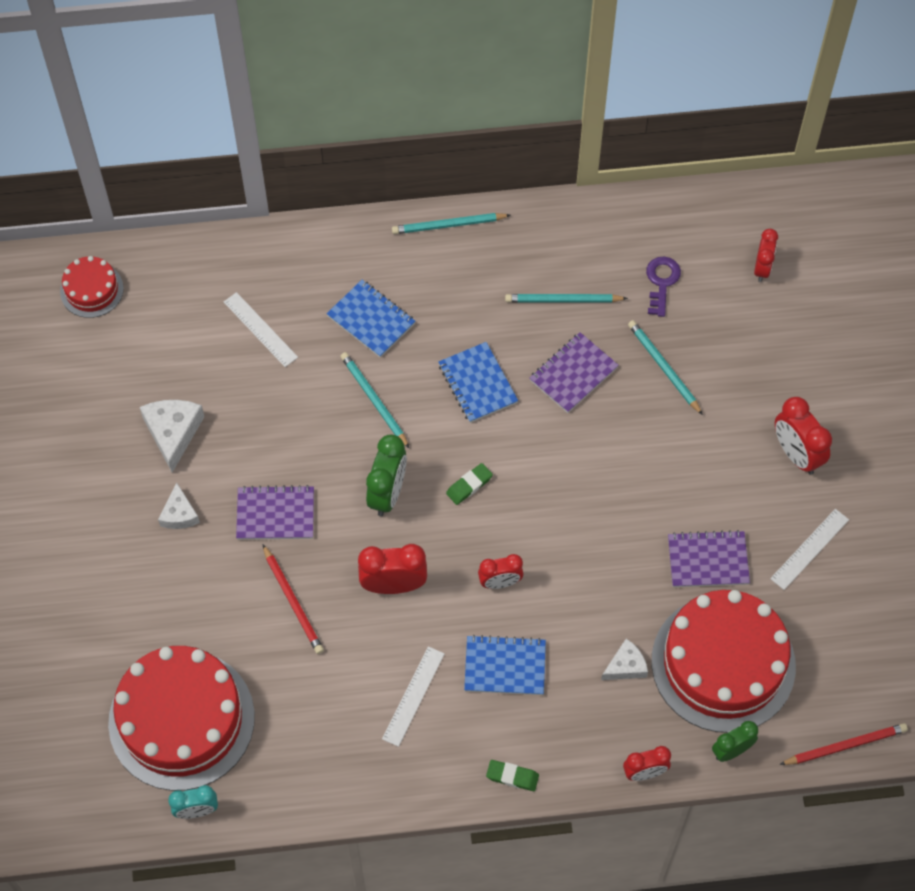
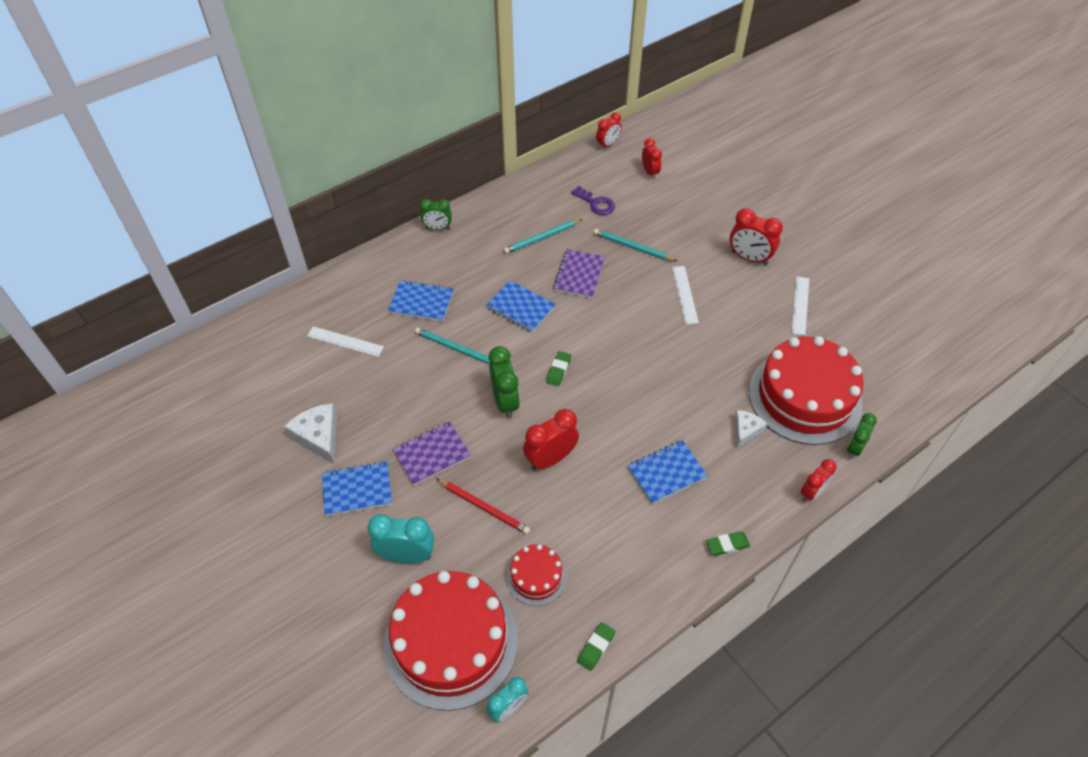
camera: 30 degrees left, 10 degrees down
(91, 290) = (199, 372): red cake -> red cake (536, 576)
(179, 514) = (357, 490): white cheese -> blue notebook
(188, 611) = (406, 555): none -> turquoise clock
(312, 802) = (596, 647): none -> green eraser
(413, 696) = (617, 527): white ruler -> white ruler (684, 294)
(448, 225) = (438, 228): turquoise pencil -> green clock
(500, 582) = (623, 420): red clock -> red clock (607, 144)
(661, 282) = (596, 203): purple key -> purple key turned 150 degrees clockwise
(708, 560) = (746, 341): purple notebook -> none
(845, 745) = (918, 407): red pencil -> none

